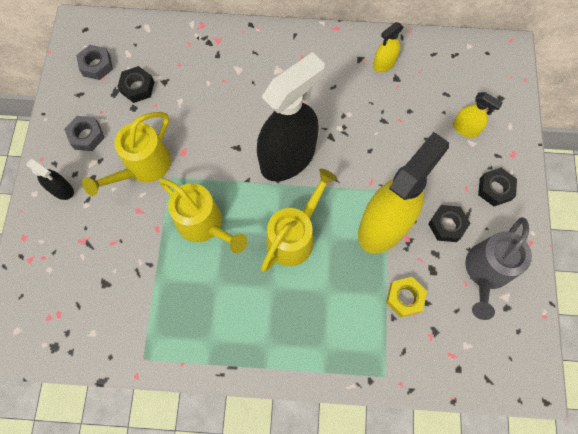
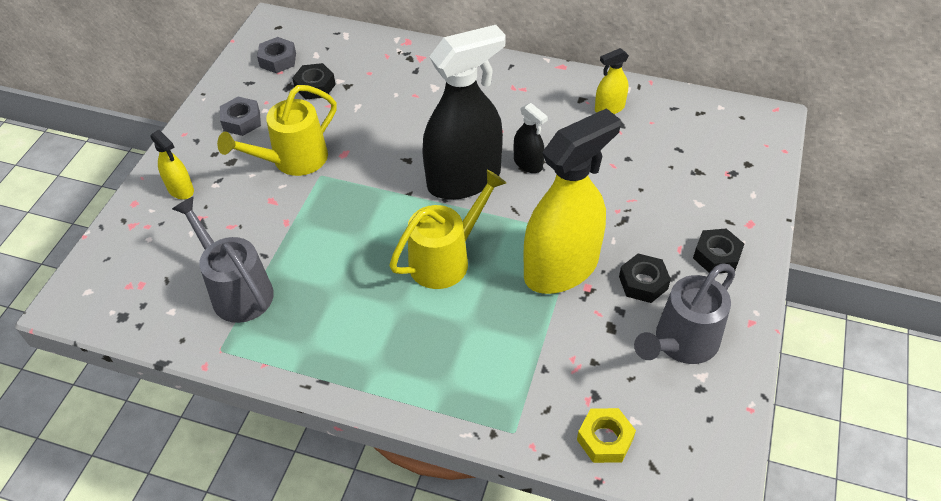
camera: 15 degrees right, 20 degrees down
(62, 190) = (194, 166): black spray bottle -> black spray bottle (528, 163)
(138, 302) = (236, 290): none -> grey watering can
(205, 225) = (343, 228): yellow watering can -> none
(404, 298) = (565, 350): yellow nut -> yellow nut (605, 439)
(465, 129) = (694, 187): yellow spray bottle -> yellow spray bottle (180, 189)

